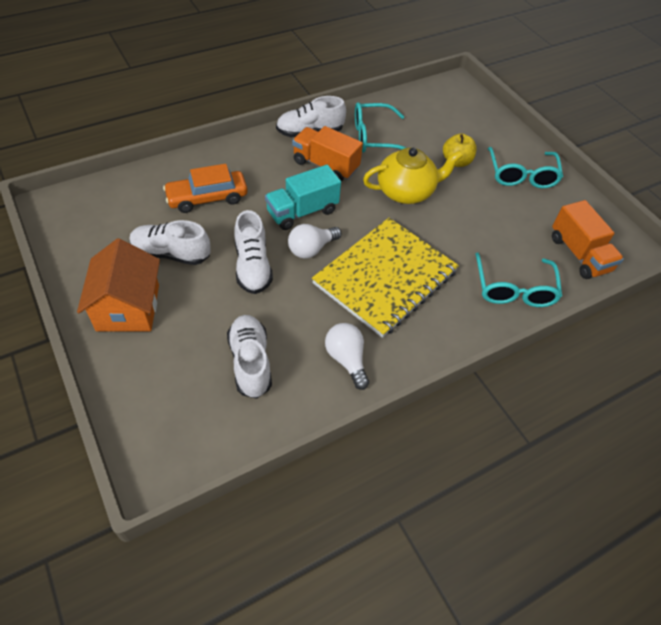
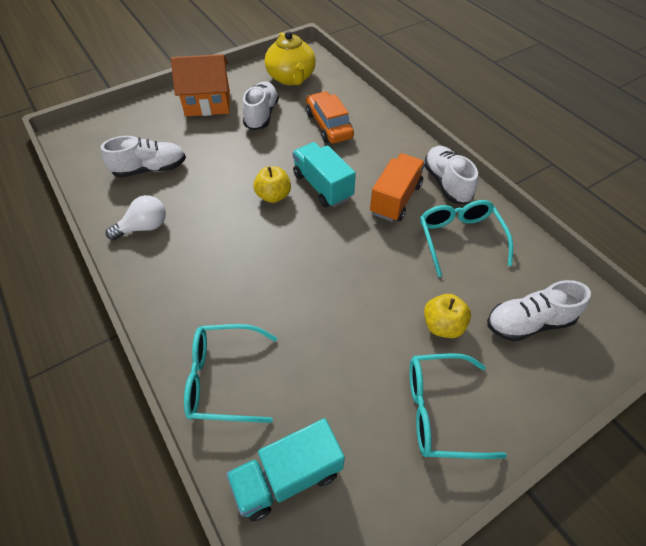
camera: 90 degrees right, 0 degrees up
(252, 266) = (250, 160): white shoe -> white shoe (528, 322)
(311, 249) = (273, 196): white light bulb -> yellow apple
(385, 278) = (239, 253): yellow notebook -> none
(406, 192) = (371, 270): yellow teapot -> yellow teapot (291, 78)
(579, 254) = (288, 476): orange truck -> turquoise truck

